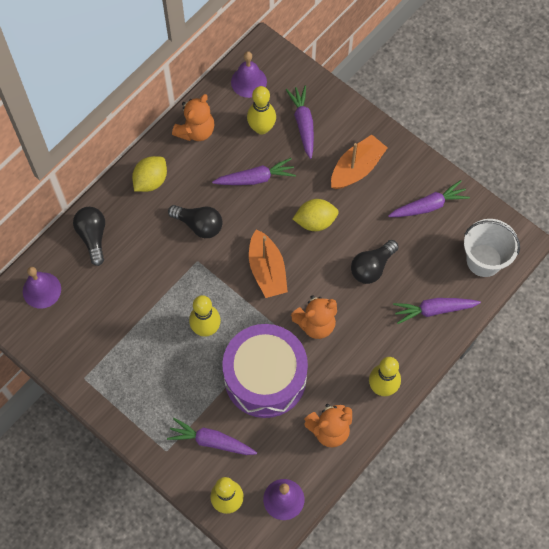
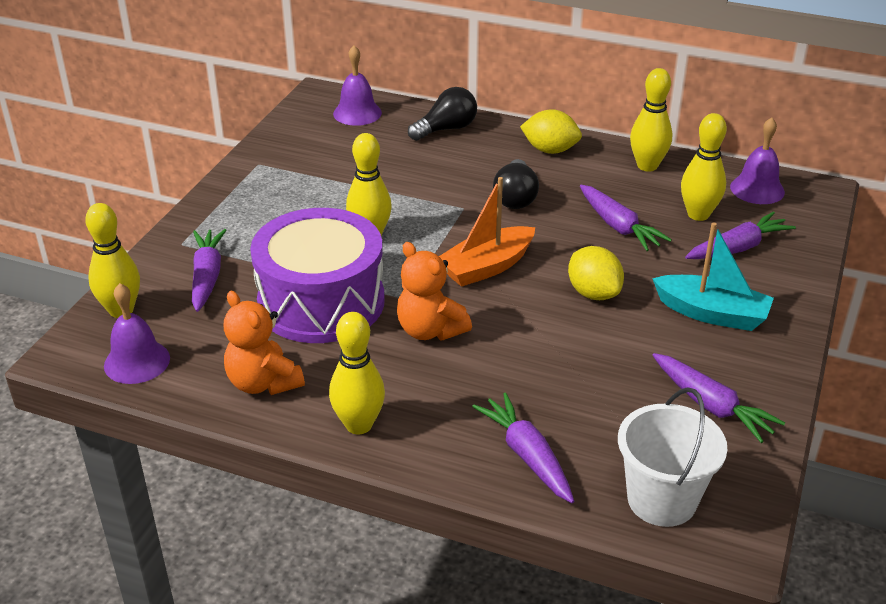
camera: 70 degrees right, 30 degrees down
(196, 131) = (647, 166): orange teddy bear -> yellow bowling pin
(357, 168) = (712, 313): orange boat -> turquoise boat
(372, 267) = (558, 366): black light bulb -> none

